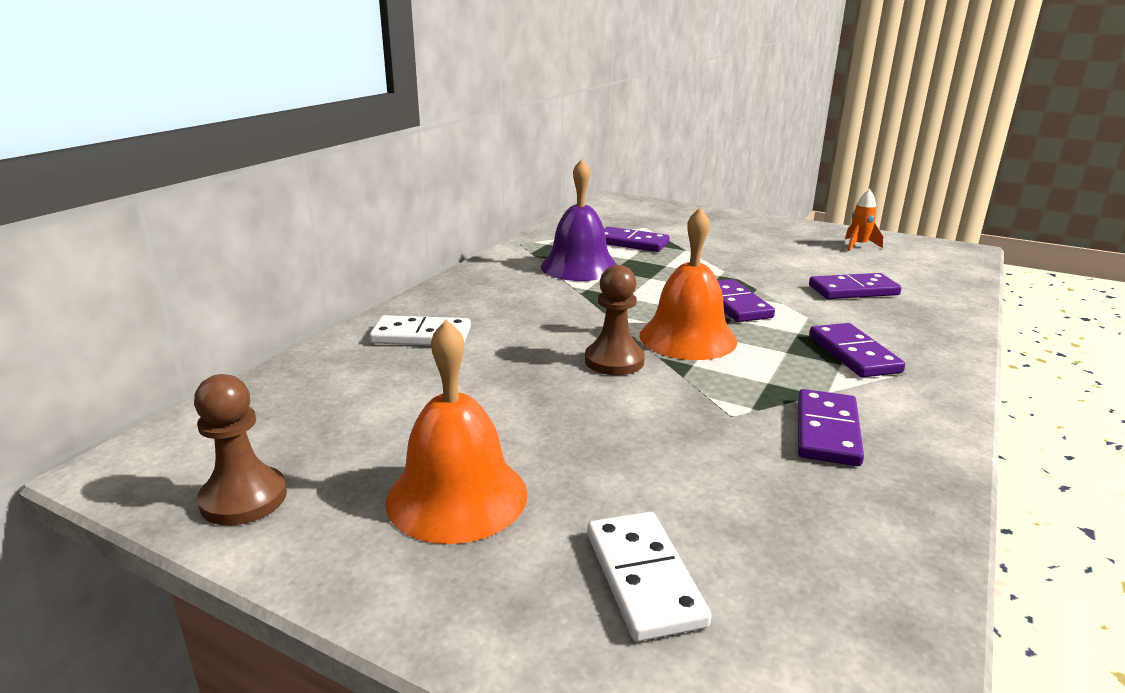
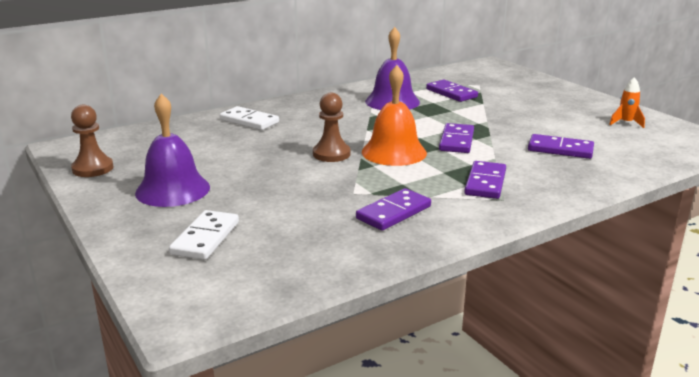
camera: 30 degrees right, 0 degrees up
(457, 496) = (173, 190): orange bell -> purple bell

